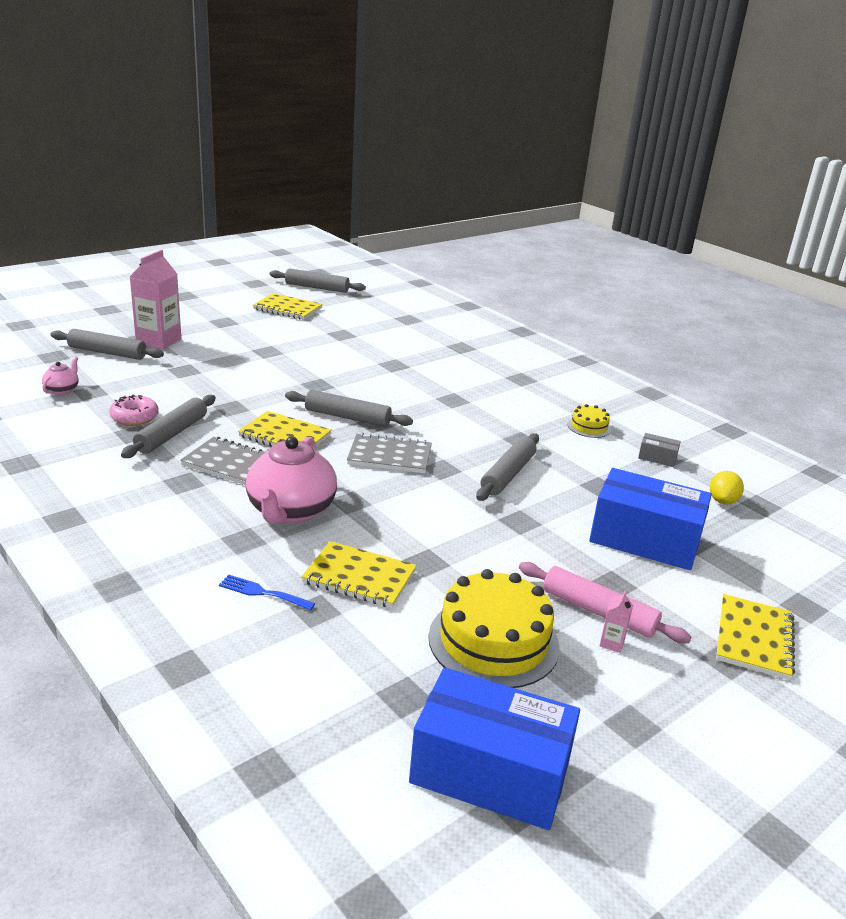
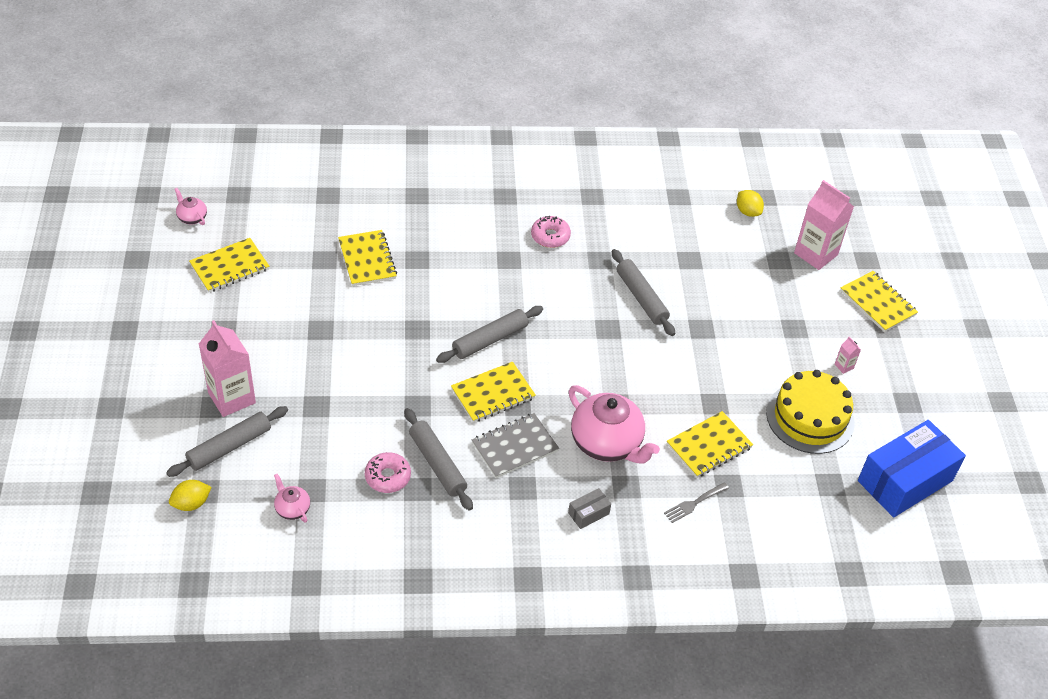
camera: 55 degrees left, 20 degrees up
(36, 355) = (191, 503): none -> yellow lemon
(262, 593) = (694, 503): blue fork -> grey fork
(317, 287) = (192, 218): grey rolling pin -> pink teapot
(364, 348) = (367, 260): none -> yellow notebook
(389, 456) = (569, 348): grey notebook -> none
(509, 410) = (550, 236): none -> pink donut
(589, 427) = (609, 209): yellow cake -> none
(598, 611) = (814, 353): pink rolling pin -> none
(644, 539) = (762, 281): blue box -> none
(657, 458) = (676, 204): grey box -> grey box (588, 513)
(745, 564) = (815, 254): none -> pink carton

